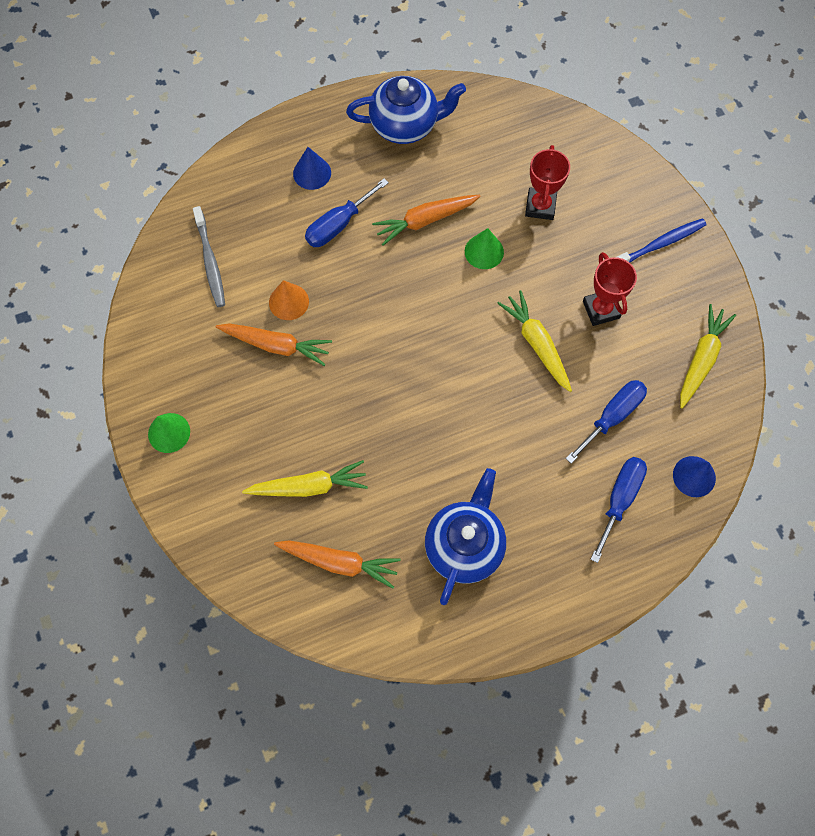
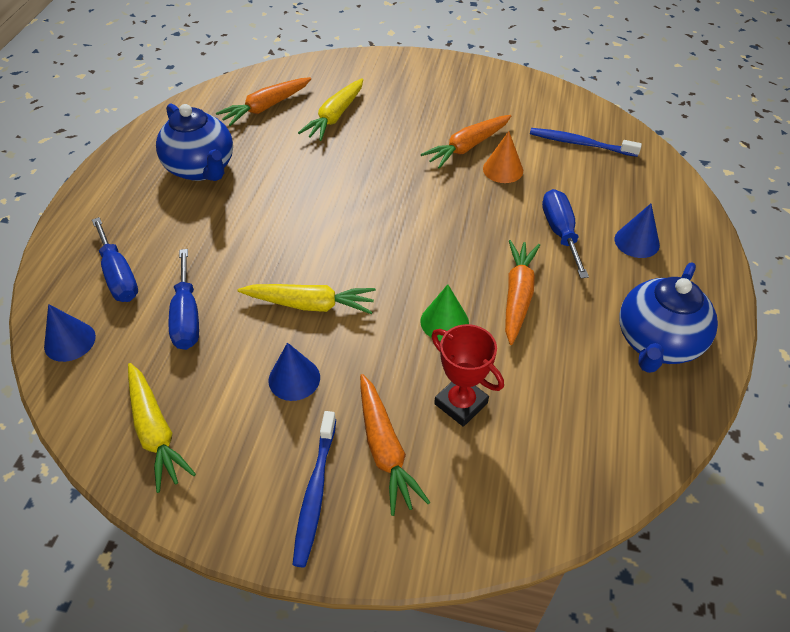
camera: 125 degrees right, 20 degrees down
(169, 432) = (445, 74): green cone -> none
(210, 262) = (580, 143): grey toothbrush -> blue toothbrush
(601, 309) = (294, 378): red trophy -> blue cone
(604, 227) = (385, 449): none -> orange carrot

